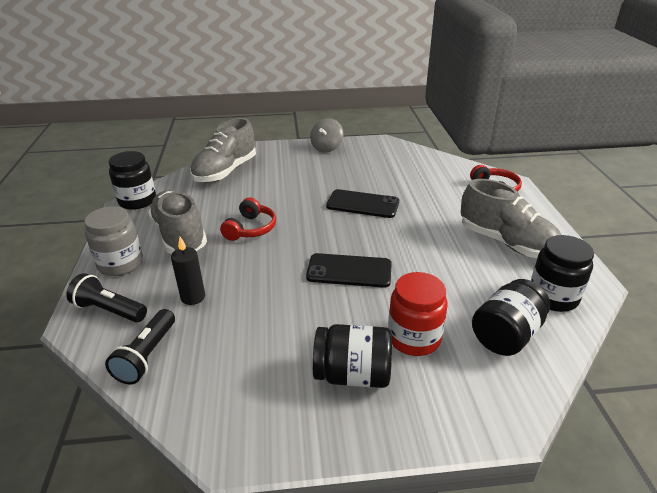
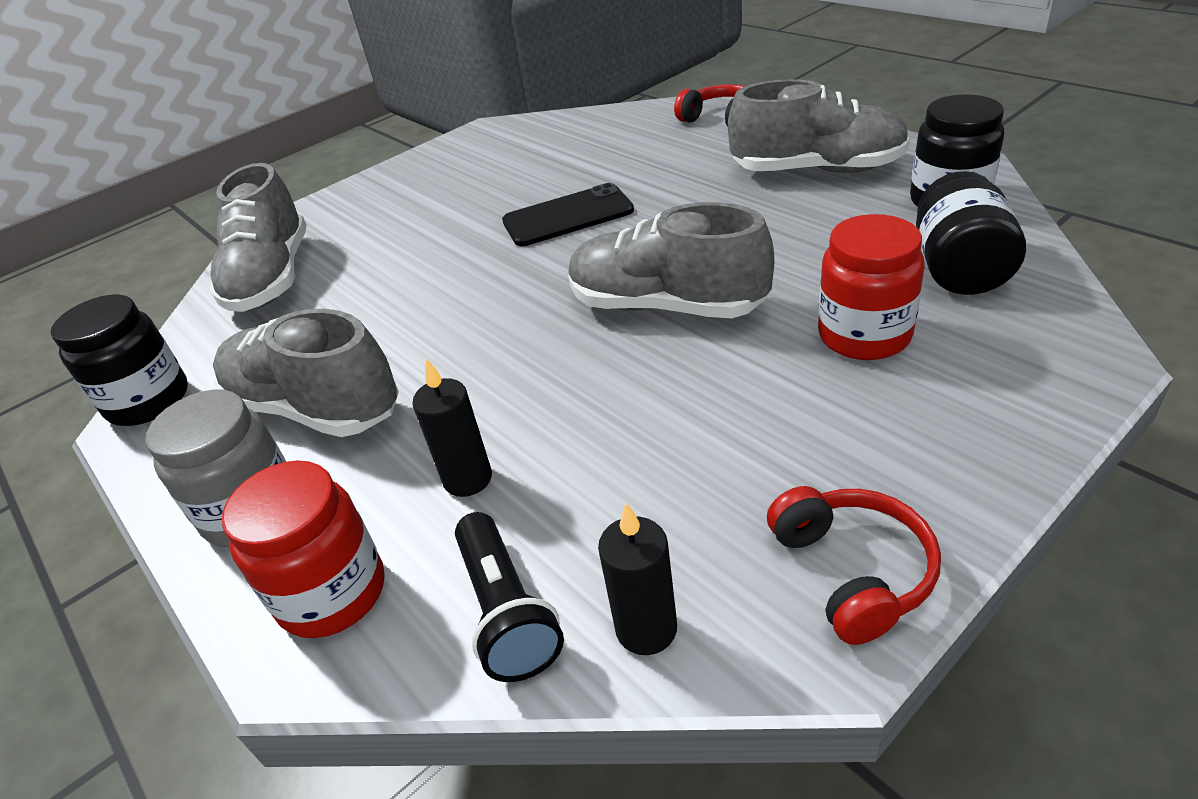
camera: 30 degrees left, 5 degrees up
(109, 310) = (332, 593): black flashlight -> red jar
(178, 396) = (646, 629): none -> black candle
(250, 229) = (433, 333): red headphones -> red headphones (852, 571)
(327, 148) = (409, 171): grey spinning top -> none
(349, 271) = (666, 306): black phone -> grey shoe
(352, 375) = (852, 426): black jar -> none

